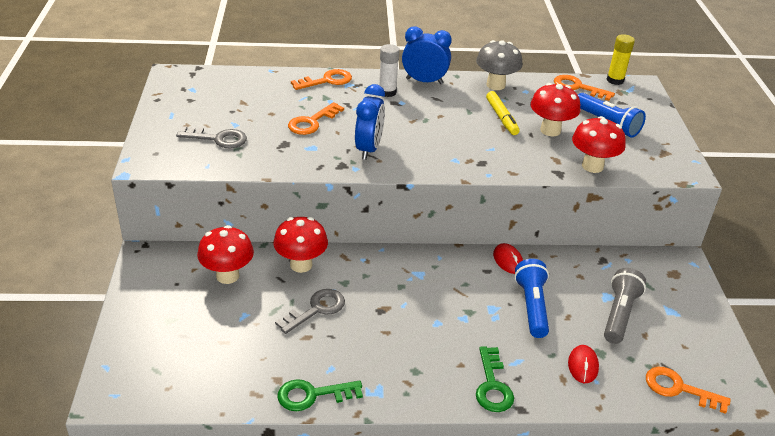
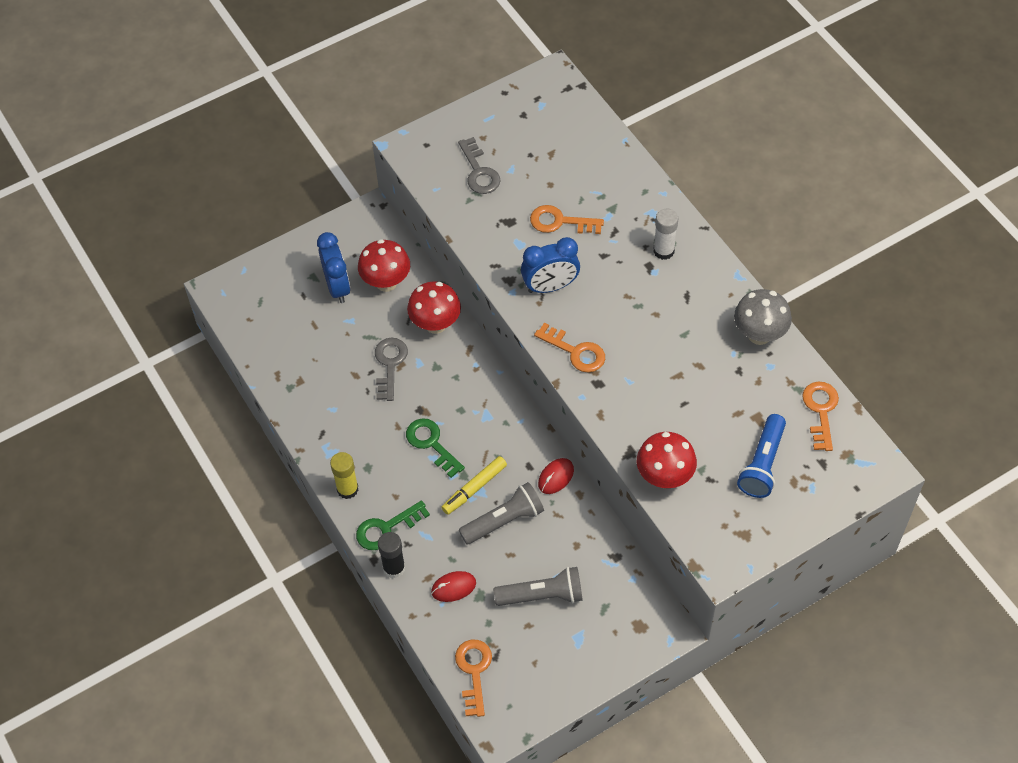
camera: 65 degrees right, 20 degrees up
(313, 395) = (298, 412): green key -> green key (431, 444)
(316, 309) = (390, 364): grey key -> grey key turned 105 degrees counterclockwise
(327, 81) = (643, 193): orange key -> orange key (575, 351)
(424, 81) = (712, 270): blue clock -> blue clock (337, 287)
(501, 118) = (695, 366): yellow marker -> yellow marker (474, 488)
(532, 306) = (504, 521): blue flashlight -> grey flashlight
(539, 398) = (394, 568): none -> black glue stick
(550, 130) = (705, 417): red mushroom -> none
(615, 80) = (870, 441): yellow glue stick -> yellow glue stick (347, 489)

